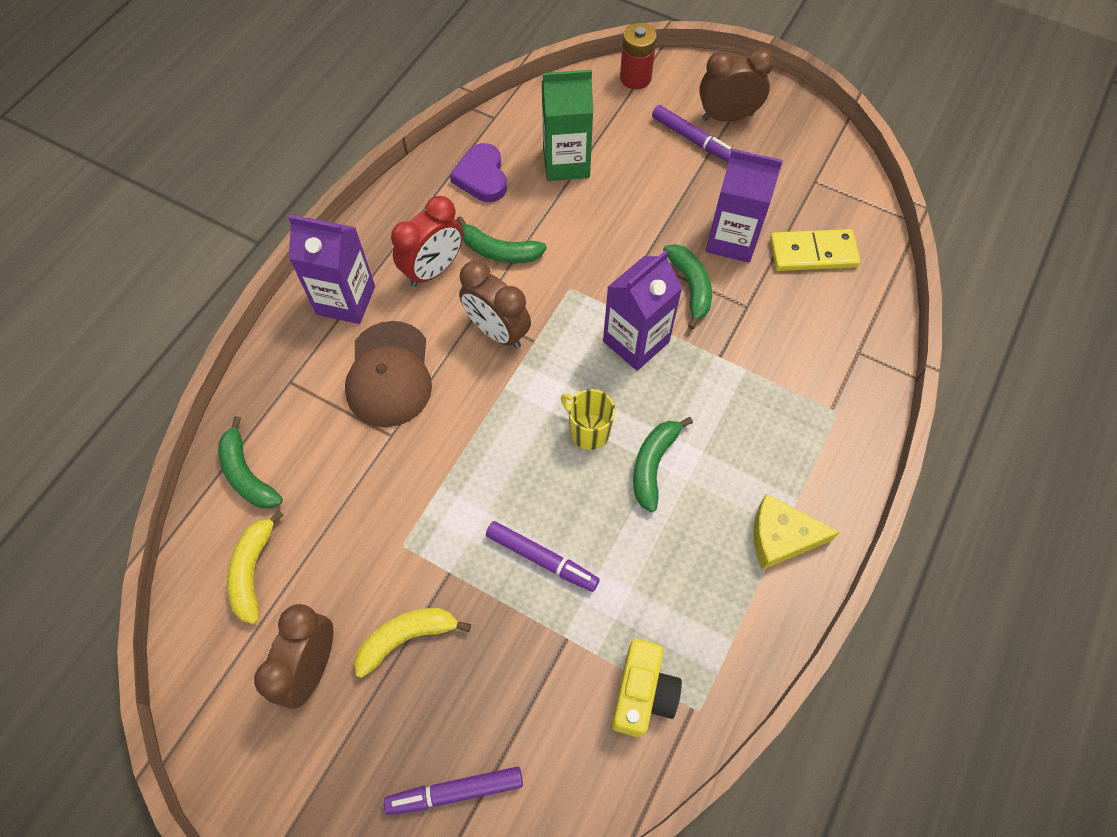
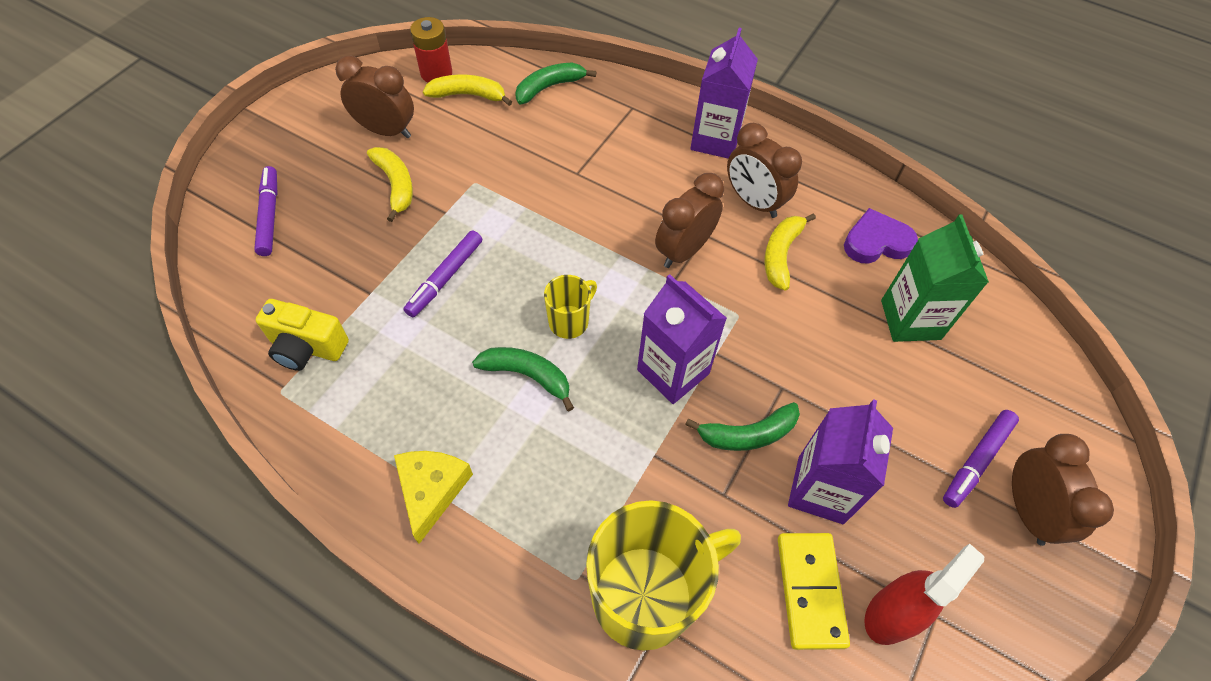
camera: 90 degrees right, 5 degrees down
(389, 374) = (637, 171): brown cap -> none
(434, 270) = (753, 202): red clock -> brown clock
(499, 251) = (781, 254): green banana -> yellow banana
(635, 78) = (1066, 403): red battery -> red battery (436, 73)
(819, 206) = (891, 614): none -> red spray bottle
(838, 361) = (646, 595): none -> yellow mug

